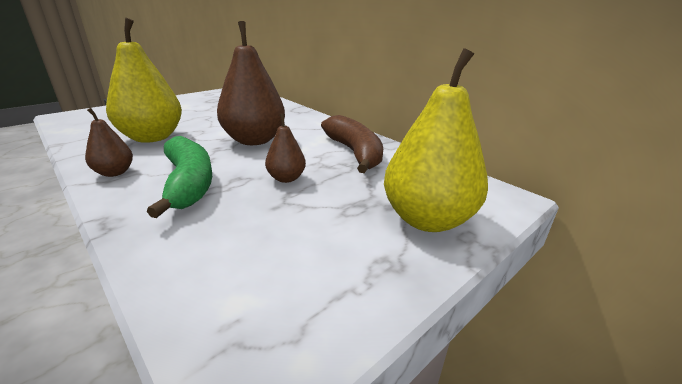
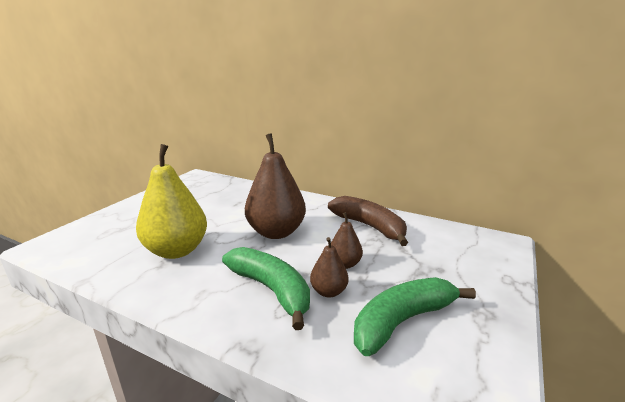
camera: 20 degrees left, 5 degrees down
(114, 172) = (189, 297): brown pear -> brown pear (328, 291)
(281, 243) = (402, 321): none -> green banana
(427, 219) = (474, 273): yellow pear -> none

